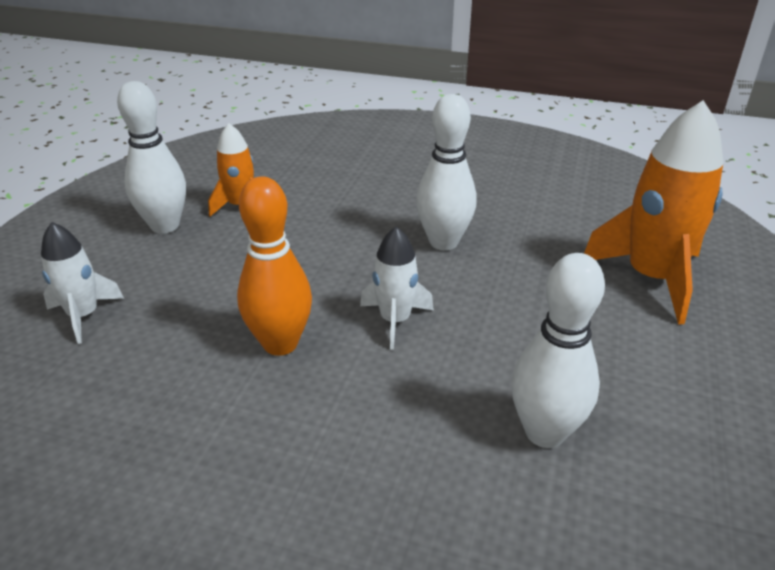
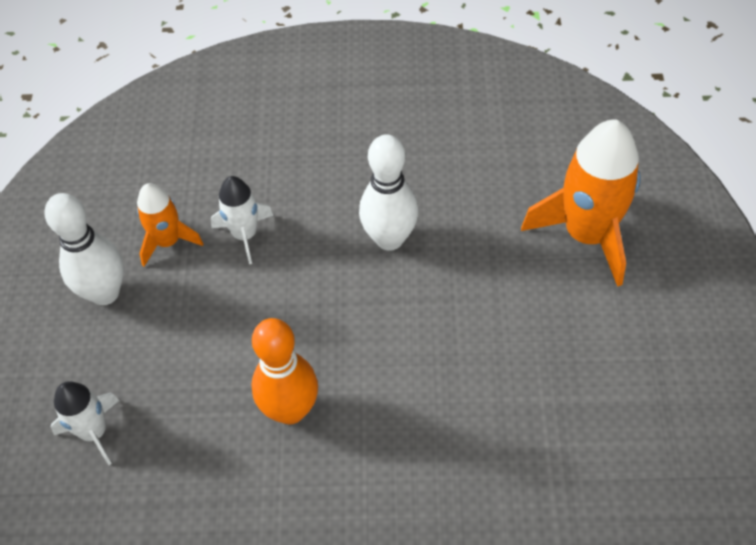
camera: 15 degrees left, 20 degrees up
(395, 320) = (379, 353): white rocket -> white rocket (245, 234)
(545, 432) = (536, 436): white bowling pin -> none

